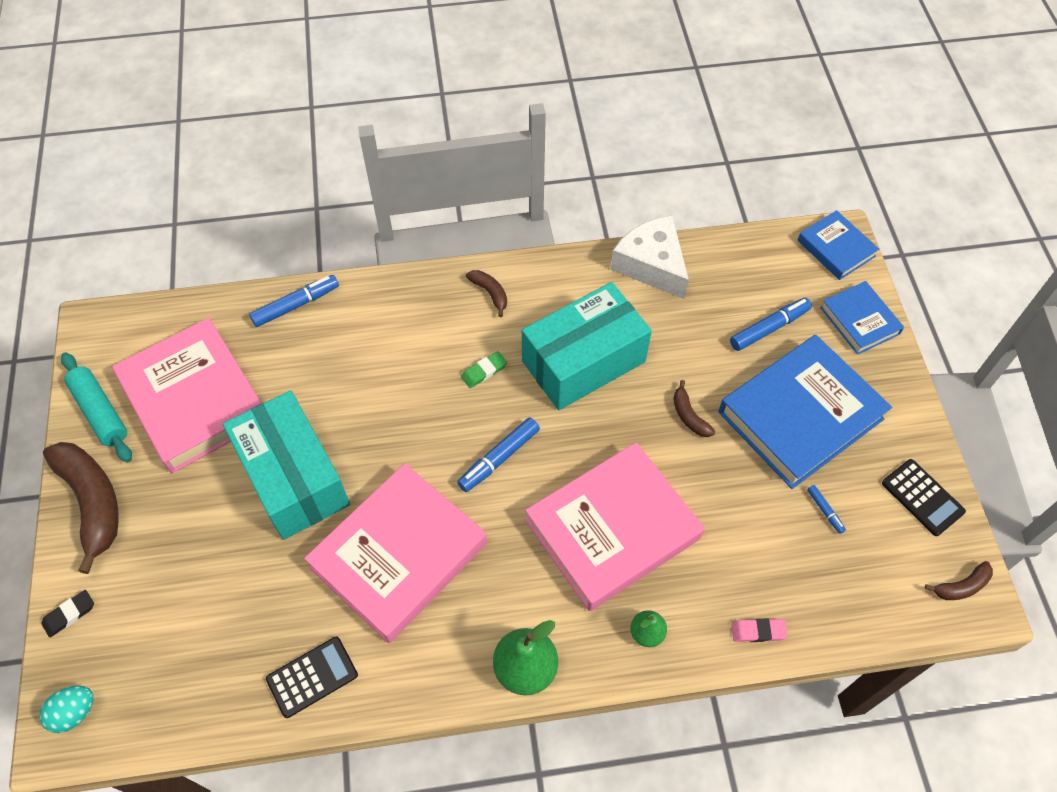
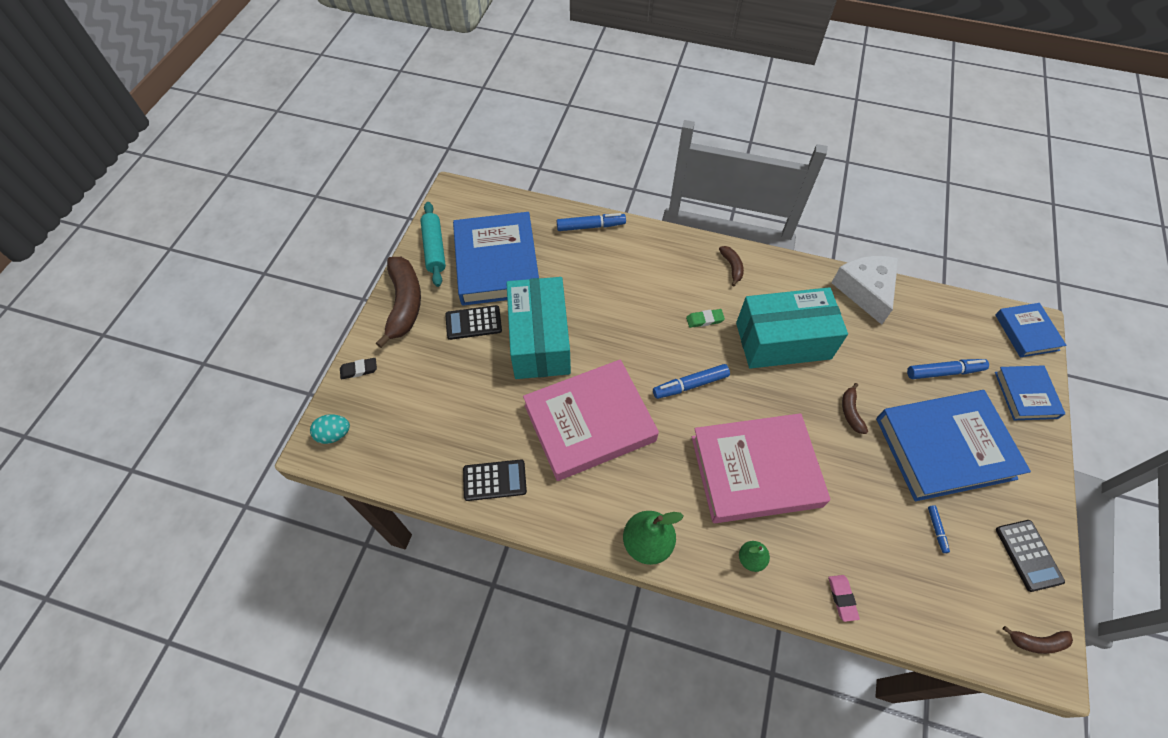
camera: 25 degrees right, 0 degrees up
(194, 399) = (497, 263): pink book -> blue book
(197, 490) = (473, 323): none -> black calculator
(758, 631) = (842, 598): pink eraser -> pink eraser turned 60 degrees clockwise

